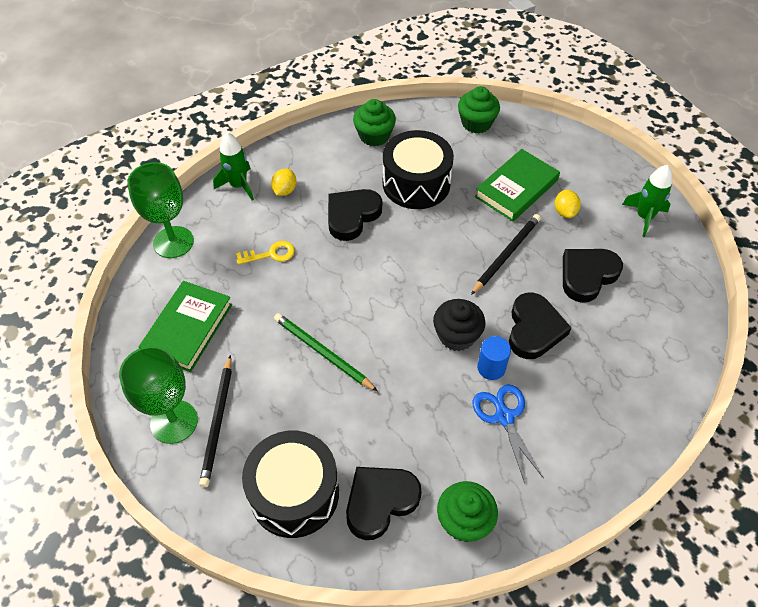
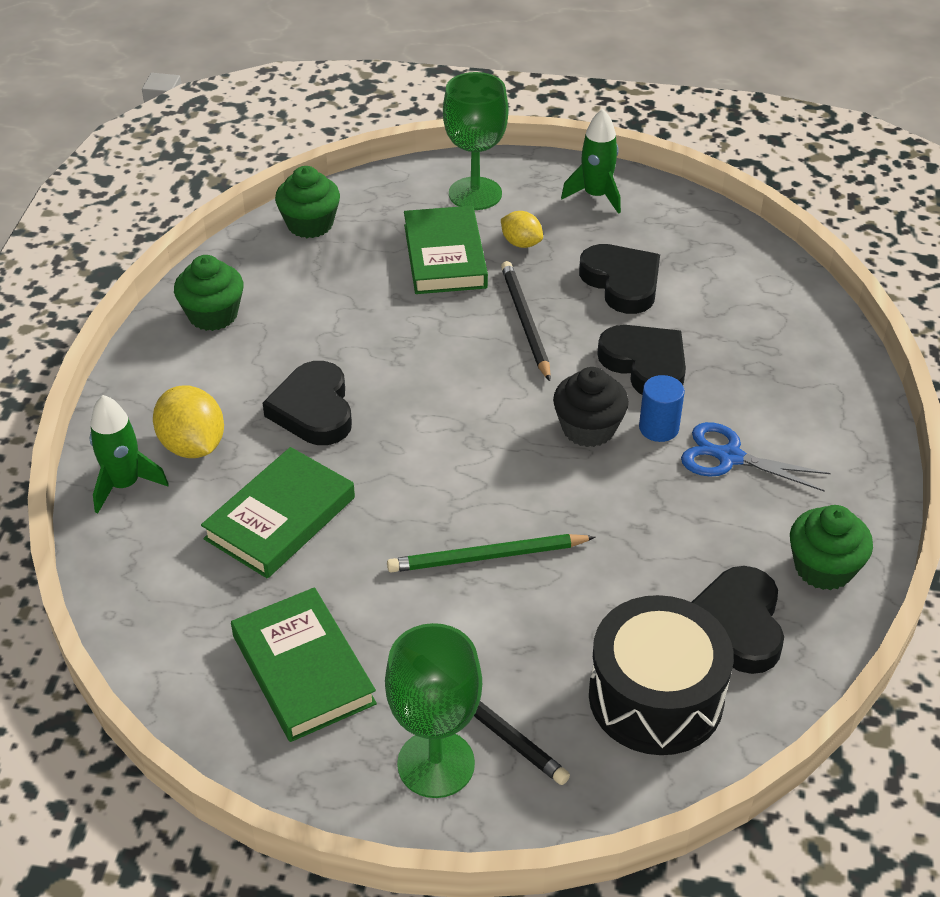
camera: 50 degrees left, 10 degrees down
(173, 242) = (137, 606): green goblet -> green goblet (475, 194)
(271, 254) = (280, 518): yellow key -> green book
(285, 190) = (193, 445): yellow lemon -> yellow lemon, size x1.64
(416, 183) = (335, 326): black drum -> none
(587, 275) = (622, 282): black heart -> black heart turned 150 degrees clockwise

